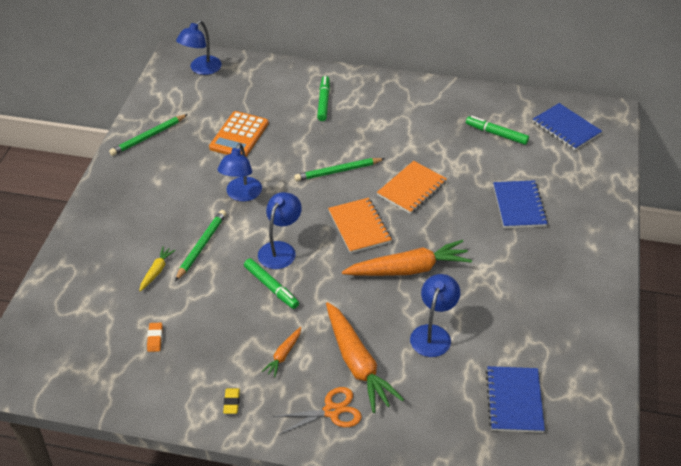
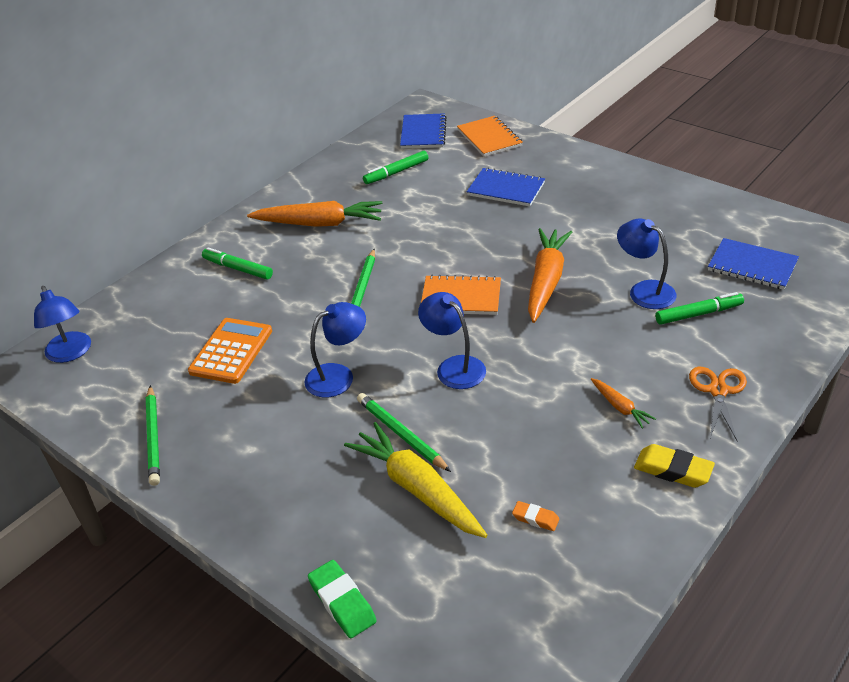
camera: 60 degrees left, 5 degrees down
(56, 270) = (342, 602): none -> green eraser
(156, 271) = (417, 489): yellow carrot -> yellow carrot, size x2.12
(231, 402) = (673, 470): yellow eraser -> yellow eraser, size x1.70
(239, 135) = (231, 351): orange calculator -> orange calculator turned 120 degrees counterclockwise
(241, 195) = (338, 376): blue lamp -> blue lamp turned 75 degrees counterclockwise
(271, 287) = (510, 390): green marker -> green marker (698, 314)
(357, 363) = (659, 353): orange carrot -> orange carrot (319, 223)
(412, 189) = (431, 246): orange notebook -> orange notebook (489, 138)
(566, 128) = (423, 133): blue notebook -> blue notebook turned 75 degrees counterclockwise

